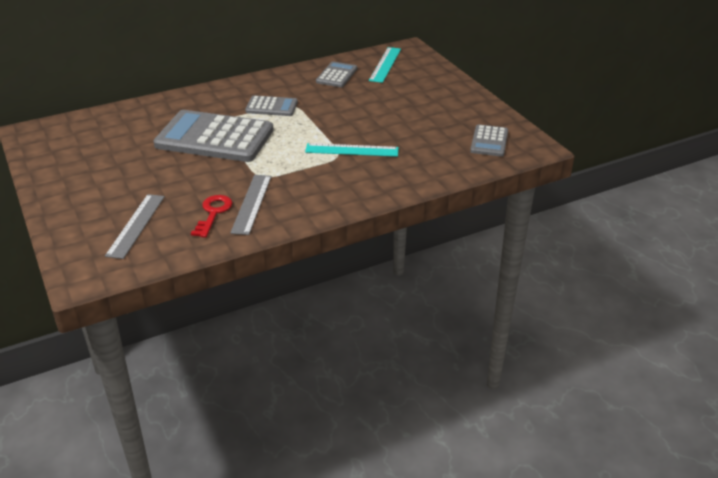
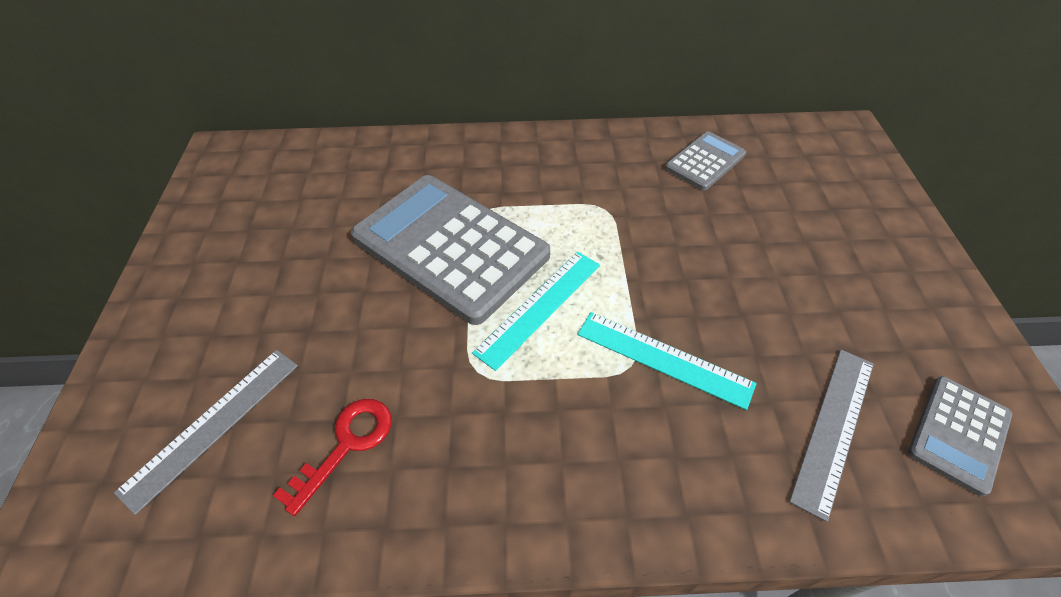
camera: 25 degrees right, 15 degrees up
(251, 204) = (422, 445): grey ruler -> grey ruler (833, 428)
(271, 107) = (571, 203): grey calculator -> none
(385, 64) = (796, 159): turquoise ruler -> turquoise ruler (539, 307)

